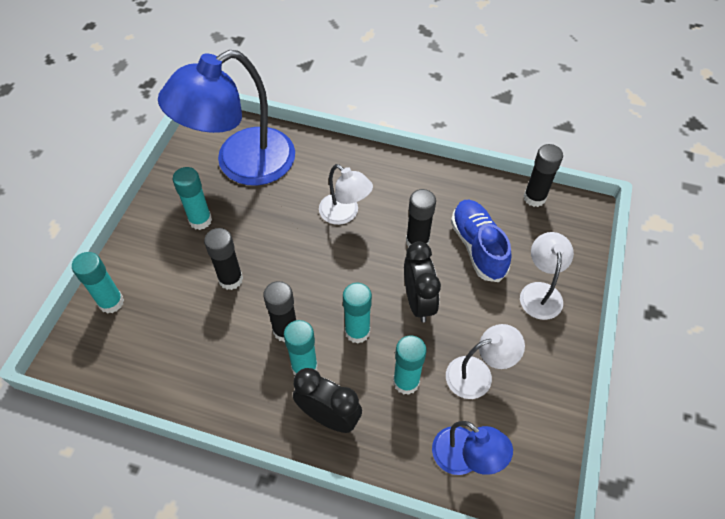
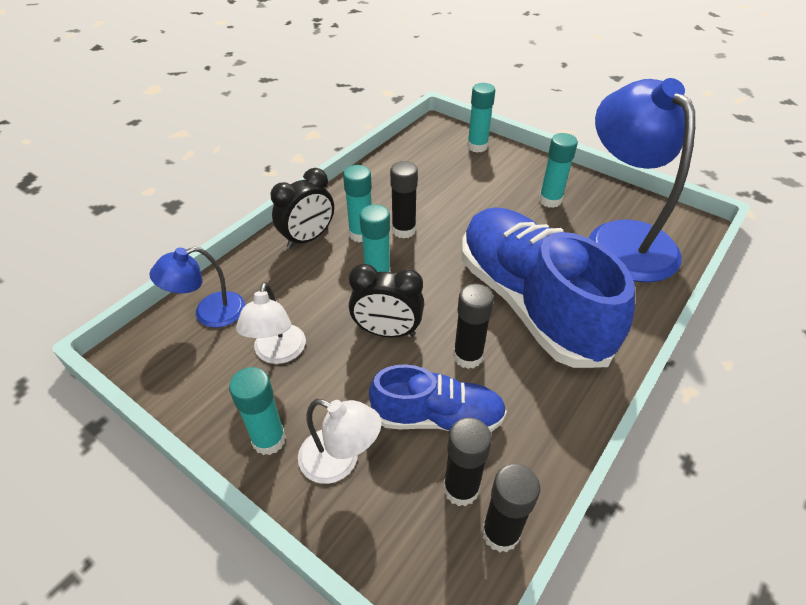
camera: 110 degrees right, 10 degrees down
(231, 279) = (473, 208): black glue stick -> black glue stick (461, 489)
(345, 214) = (529, 303): white lamp -> blue shoe
(406, 382) = (306, 295): turquoise glue stick -> turquoise glue stick (269, 440)

